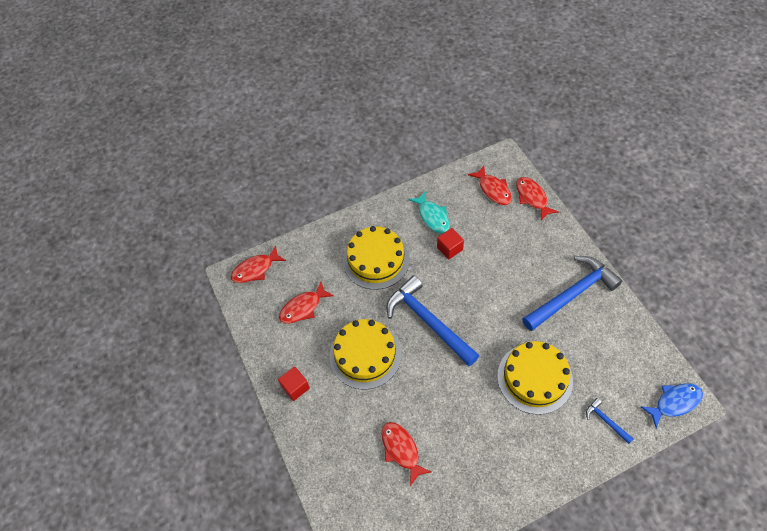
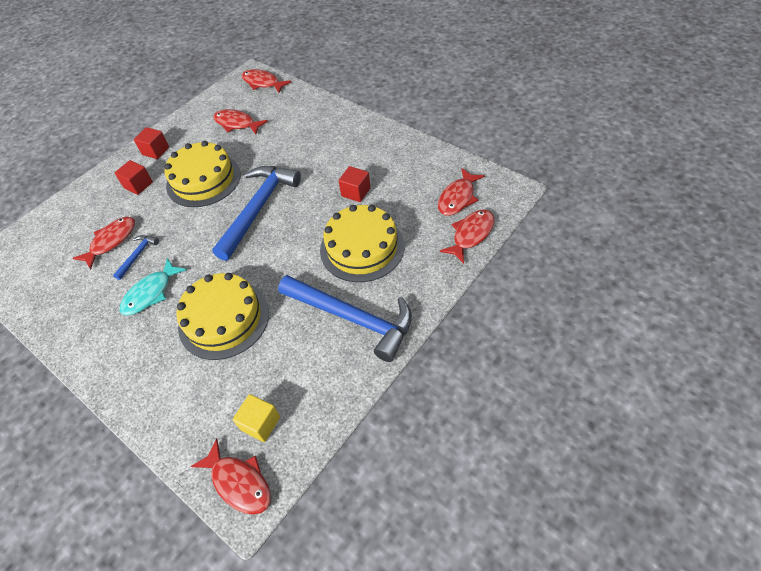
camera: 65 degrees right, 5 degrees down
(337, 412) = (138, 185): none -> red cube
(376, 260) = (312, 147): yellow cake -> yellow cake (362, 247)
(432, 216) = (388, 165): turquoise fish -> turquoise fish (151, 293)
(606, 421) = (189, 408): blue hammer -> blue hammer (138, 255)
(635, 377) = (260, 423): none -> yellow cube
(674, 402) = (239, 482): blue fish -> red fish

